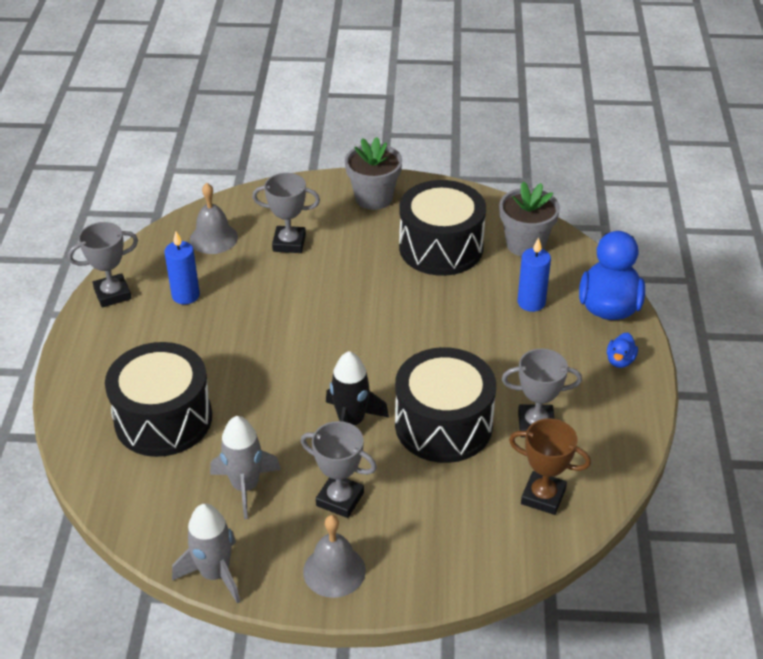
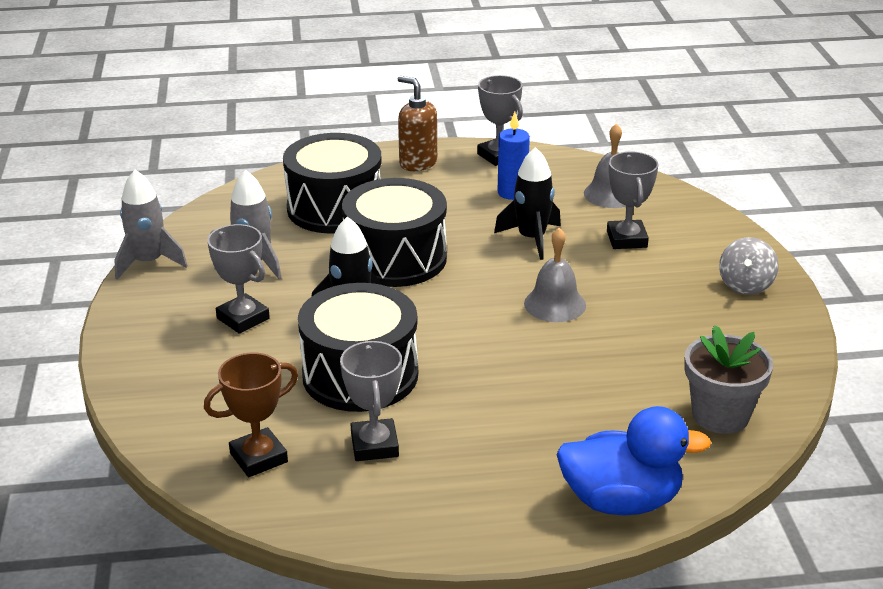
camera: 80 degrees right, 10 degrees down
(100, 350) = (417, 163): none -> brown soap dispenser
(268, 296) = (531, 239): none -> black rocket
(334, 571) = (151, 326): grey bell -> grey bell (555, 304)
(340, 499) = (243, 318): grey trophy -> grey trophy turned 60 degrees counterclockwise
(373, 198) = (745, 285): grey flower pot -> grey spinning top
(441, 247) = (675, 345): black drum -> black drum (395, 258)
(531, 302) = (600, 428): blue candle -> none
(543, 496) = (258, 457): brown trophy -> brown trophy turned 45 degrees clockwise
(620, 360) = (512, 515): blue duck -> none

